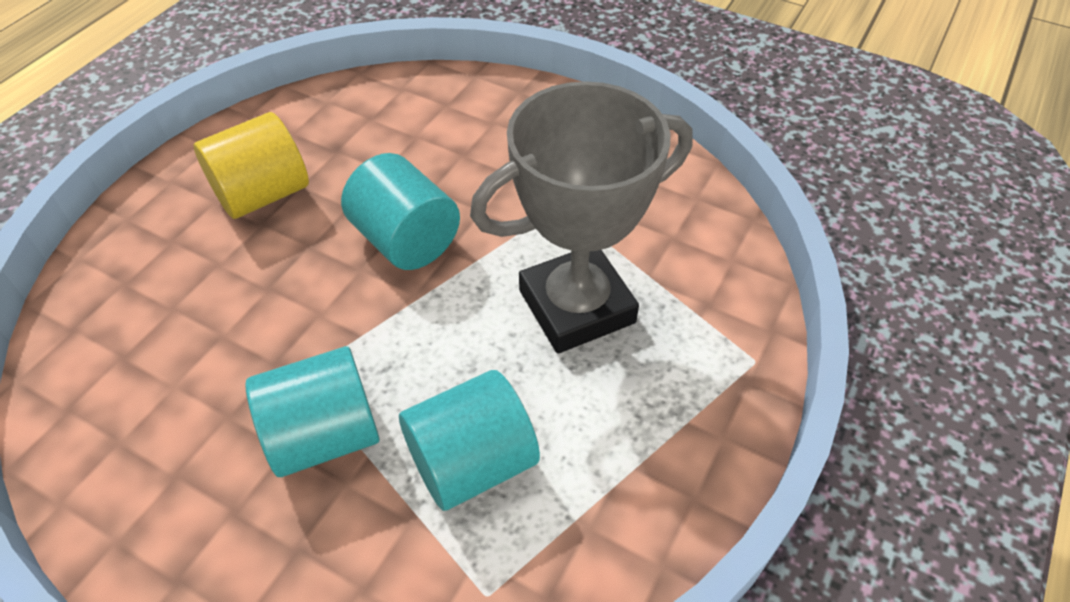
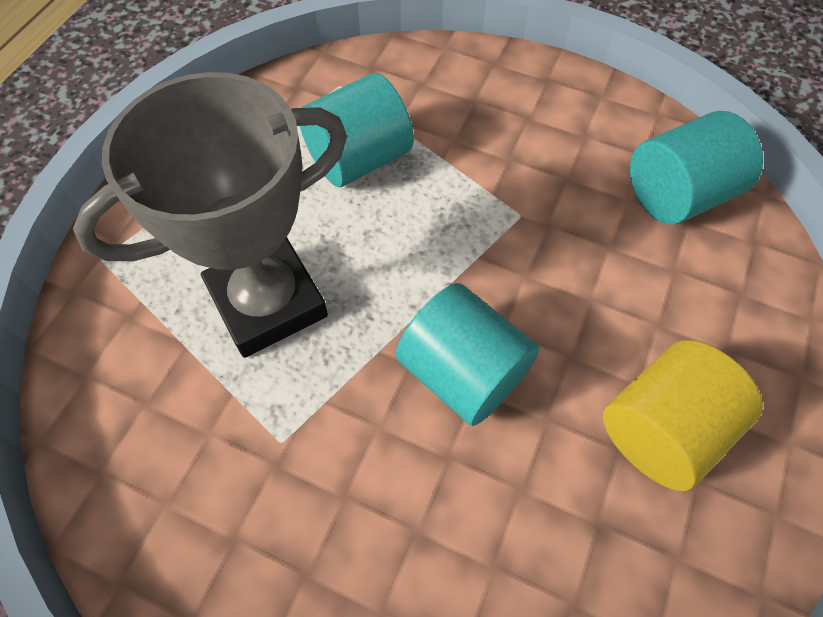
camera: 175 degrees right, 10 degrees up
(324, 435) = (482, 169): turquoise cylinder -> turquoise cylinder (677, 195)

